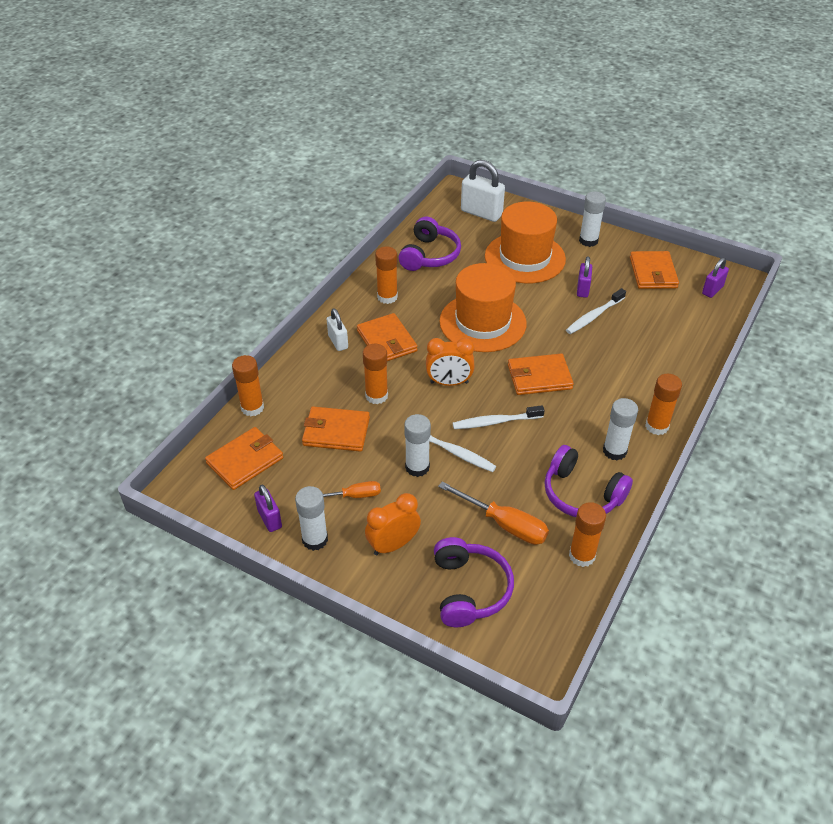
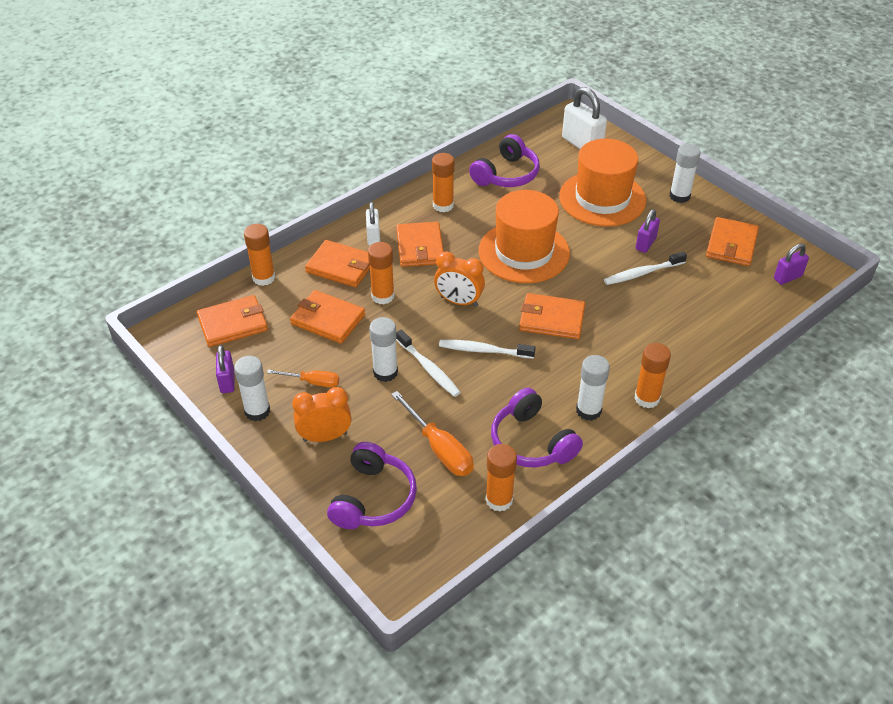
camera: 20 degrees right, 0 degrees up
(322, 378) = (341, 266): none -> orange wallet

